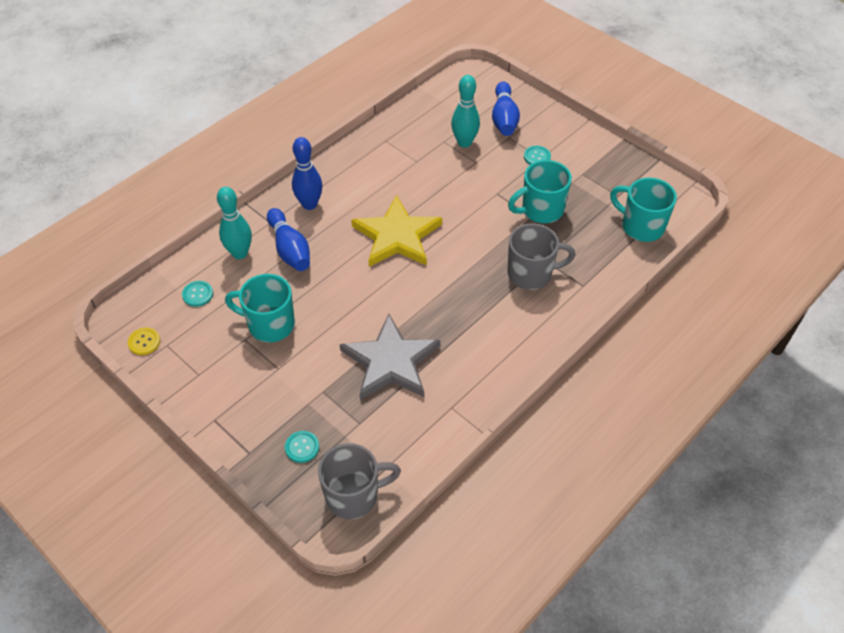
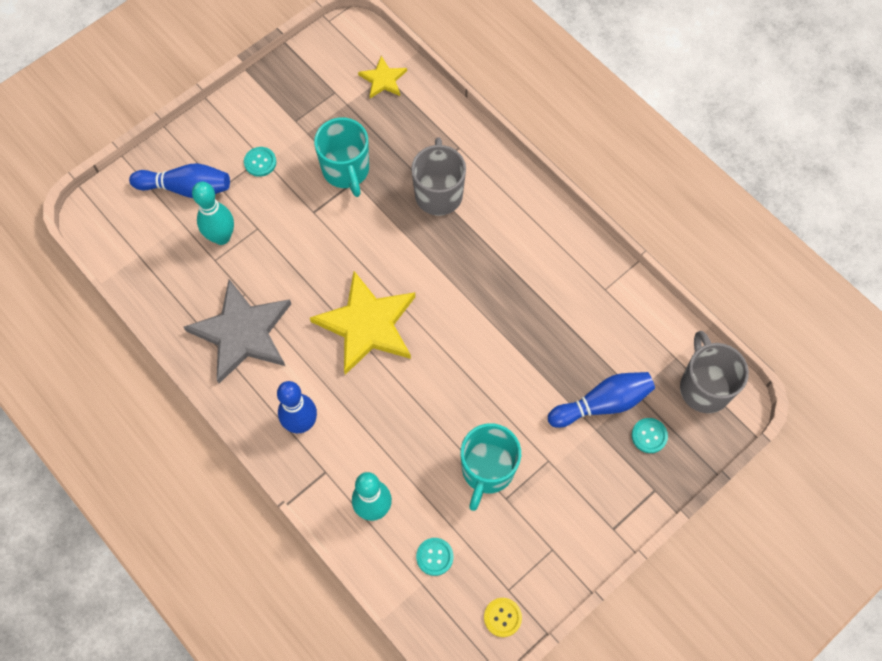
camera: 85 degrees left, 15 degrees up
(290, 249) = (373, 447): blue bowling pin -> blue bowling pin (602, 404)
(390, 362) = (546, 343): grey star -> grey star (242, 333)
(641, 226) = (383, 79): turquoise mug -> yellow star

